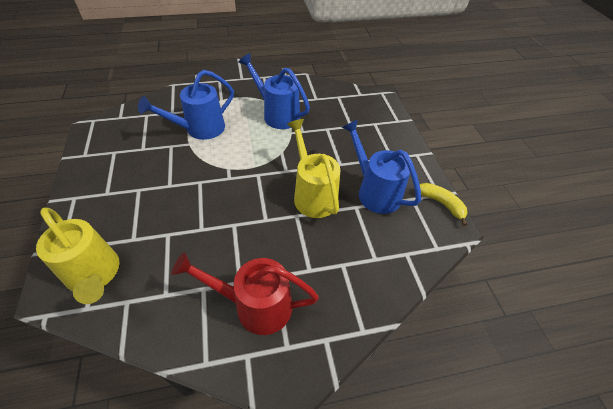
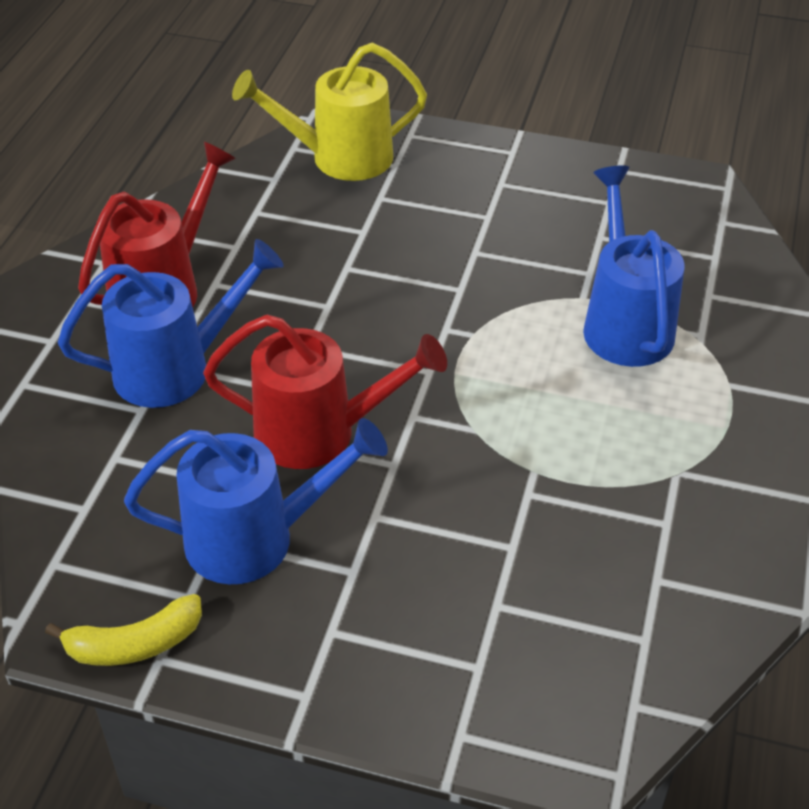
camera: 120 degrees right, 5 degrees down
(277, 114) = (620, 469): blue watering can -> blue watering can (177, 368)
(312, 194) = (321, 433): yellow watering can -> red watering can

